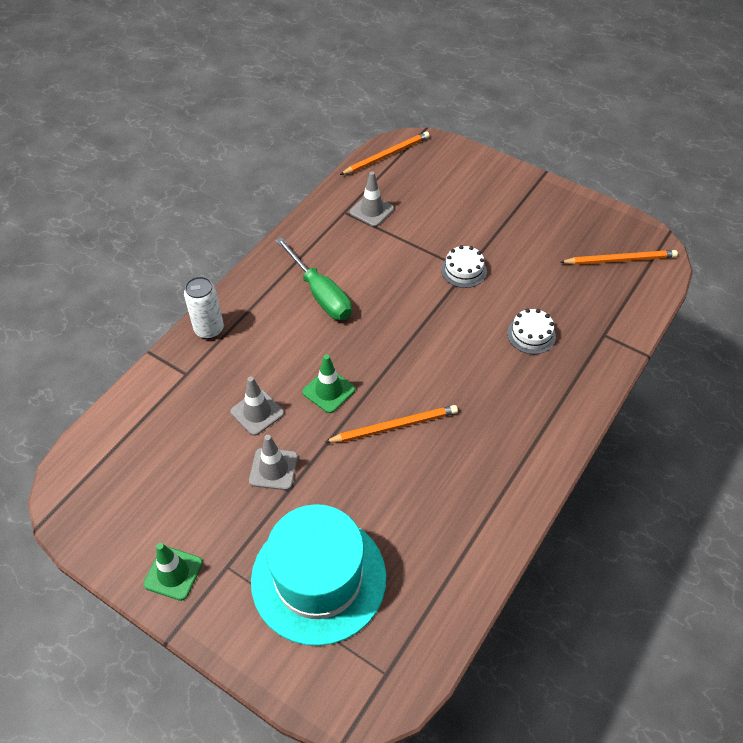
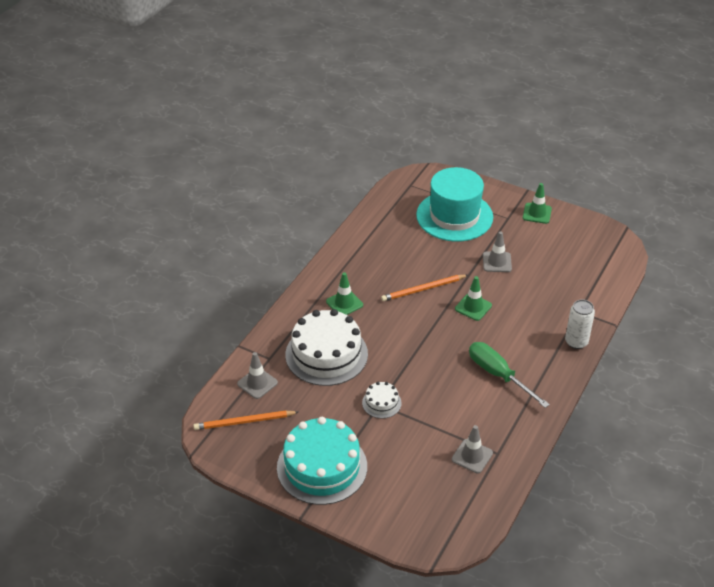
camera: 175 degrees right, 10 degrees down
(257, 412) = (519, 291): grey traffic cone -> grey traffic cone (257, 383)
(387, 155) = (469, 524): orange pencil -> none
(509, 410) = (344, 303): none -> green traffic cone
(529, 210) = (322, 467): none -> turquoise cake
(531, 335) = (326, 354): white cake -> white cake, size x2.19

